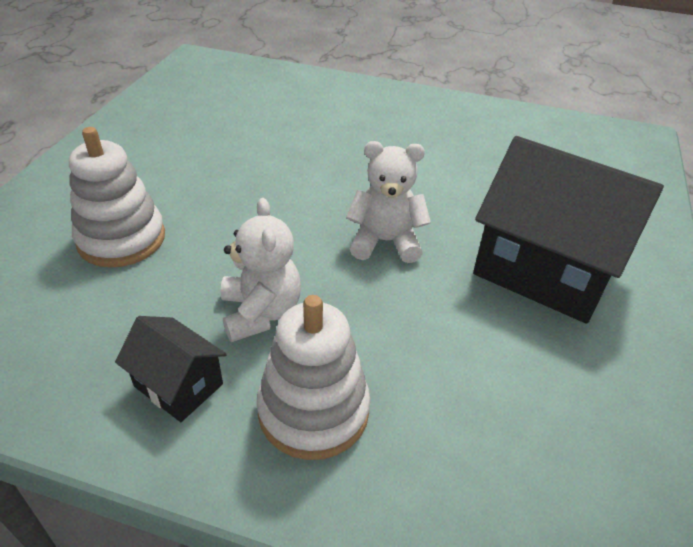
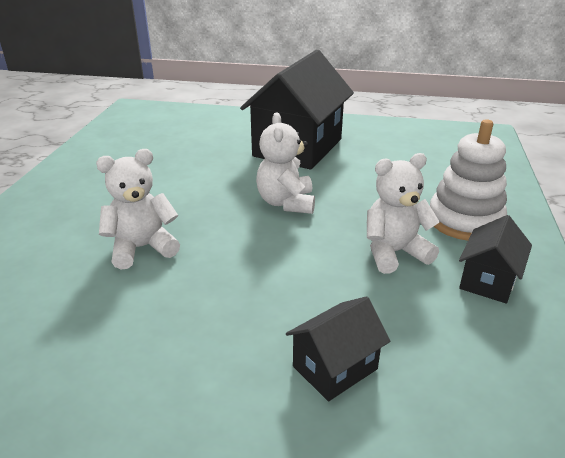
camera: 95 degrees left, 10 degrees down
(121, 239) = (335, 368): white stacking toy -> black house
(317, 150) = (142, 248): none -> white teddy bear

